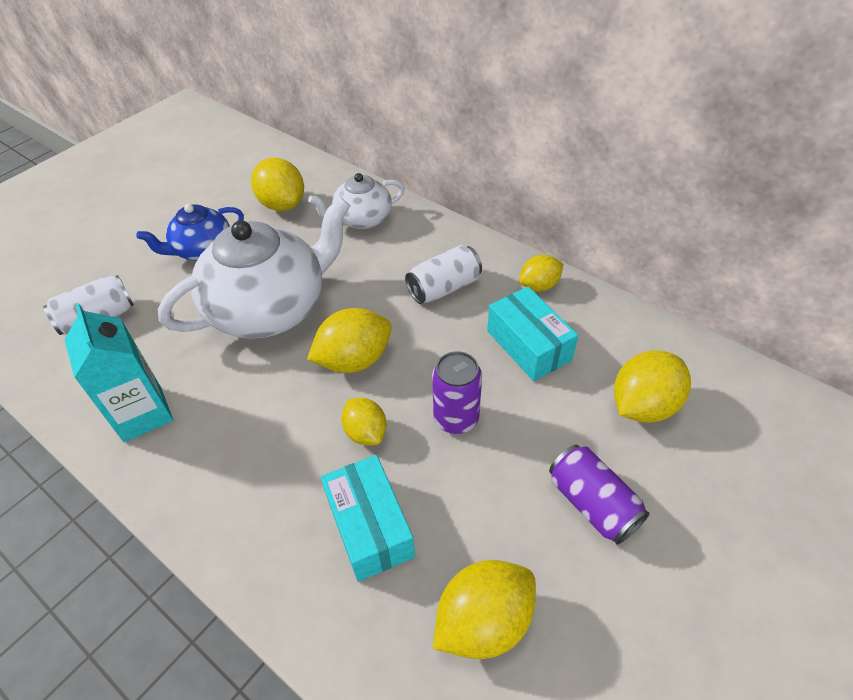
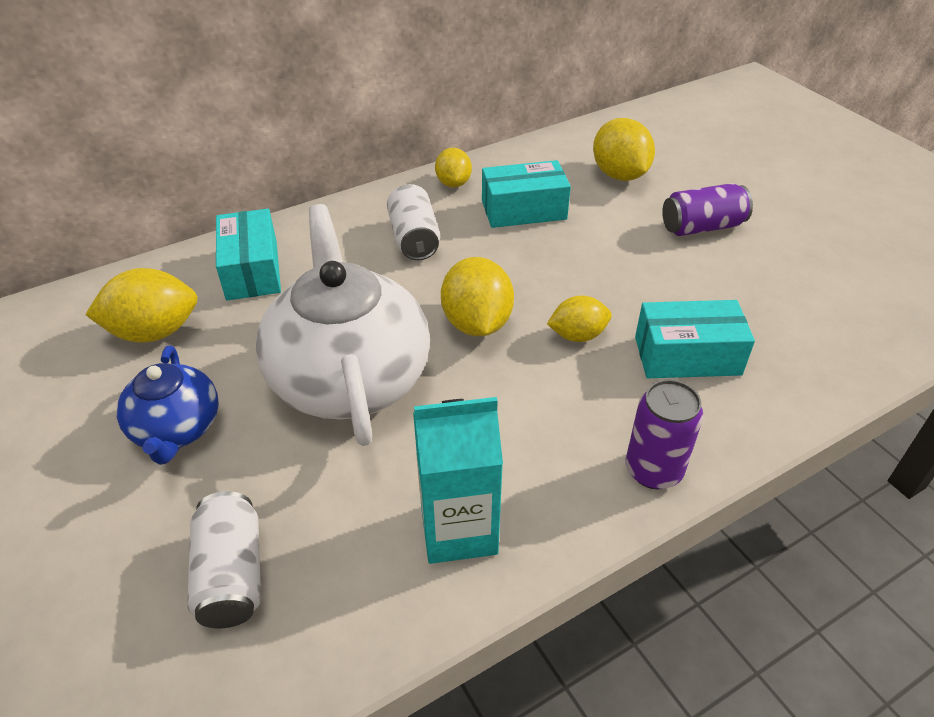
camera: 70 degrees left, 5 degrees down
(362, 219) = (252, 270): white teapot -> turquoise box
(456, 418) = (587, 274): purple can -> purple can (653, 470)
(483, 621) = (791, 310): yellow lemon -> none

